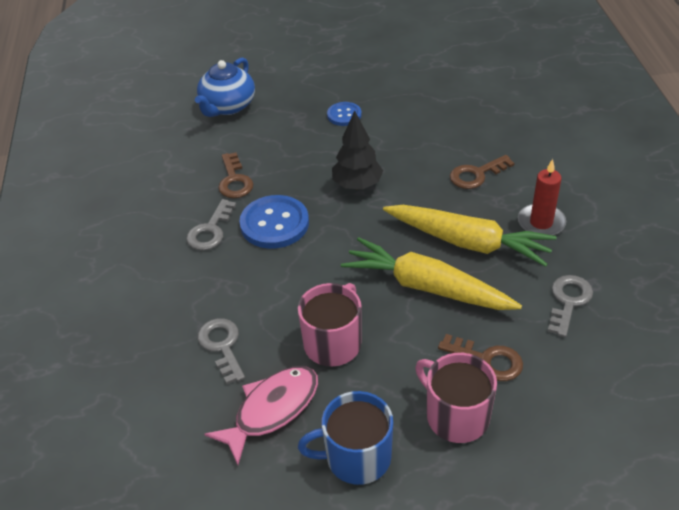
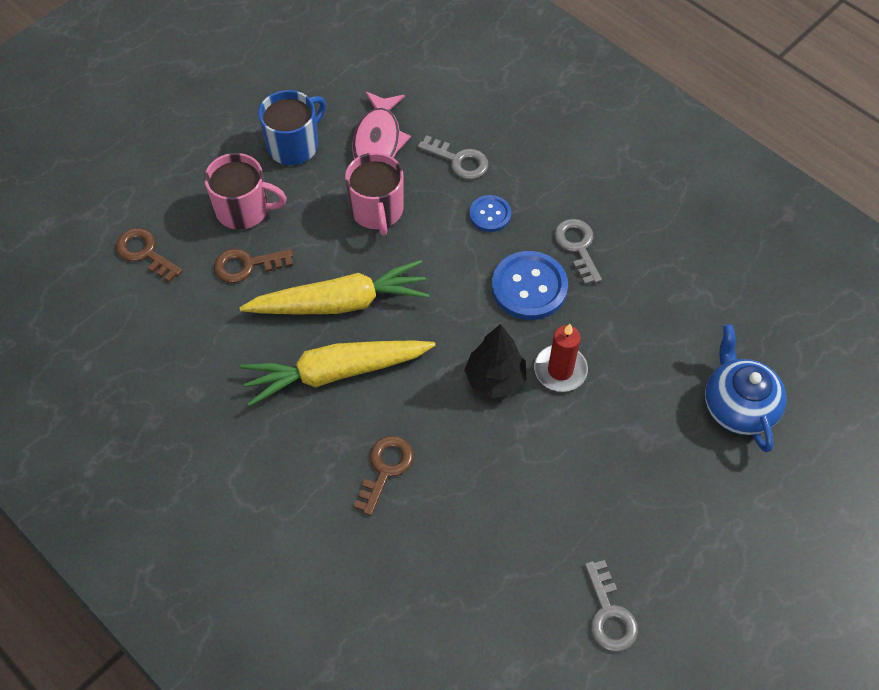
camera: 140 degrees right, 15 degrees up
(234, 180) = (617, 311): brown key -> brown key (145, 253)
(344, 115) = (599, 474): blue button -> blue button (490, 214)
(541, 223) = (280, 440): red candle -> red candle (560, 370)
(568, 301) = (208, 360): grey key -> grey key (609, 614)

